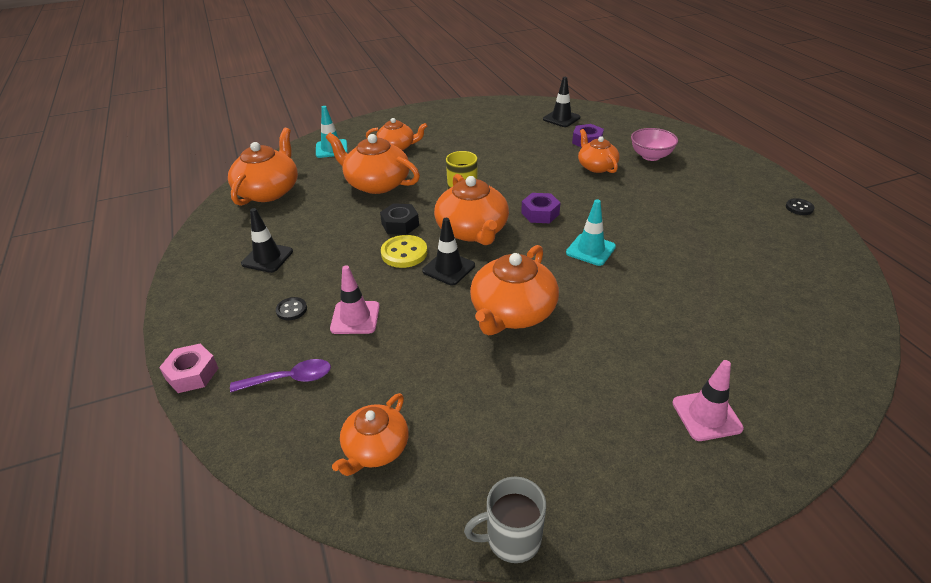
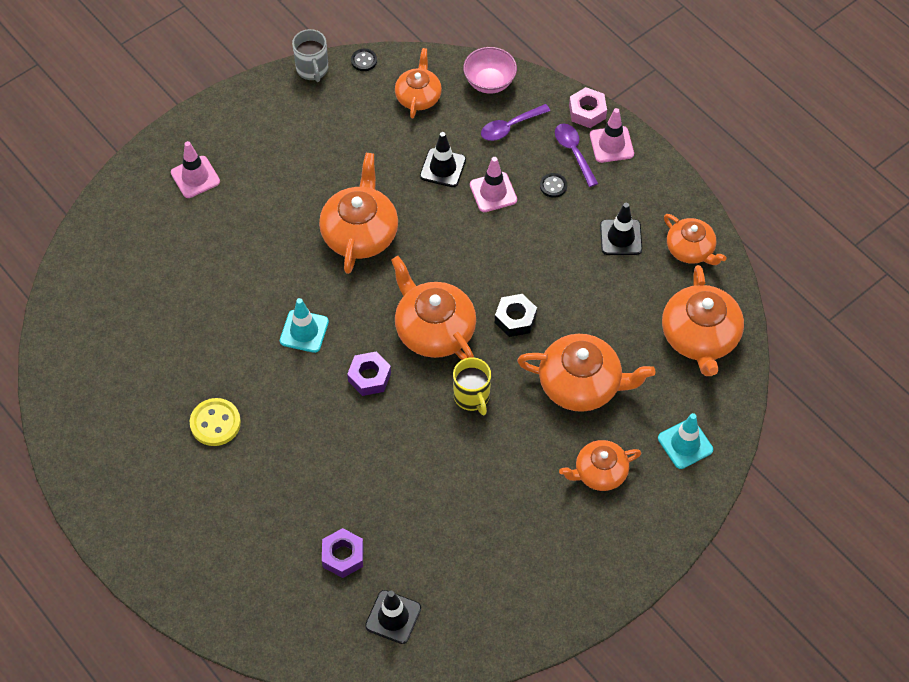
camera: 160 degrees right, 20 degrees up
(200, 333) = (611, 144): none -> pink traffic cone
(244, 335) = (574, 152): none -> purple spoon
(404, 253) = (489, 278): yellow button -> yellow button (215, 423)
(448, 268) = (437, 269): black traffic cone -> black traffic cone (443, 168)
(511, 538) = (312, 69): grey mug -> grey mug turned 105 degrees clockwise
(596, 166) = (320, 493): orange teapot -> orange teapot (690, 249)
(651, 156) = (252, 537): pink bowl -> pink bowl (489, 82)
(799, 208) = (77, 463): black button -> black button (364, 61)

